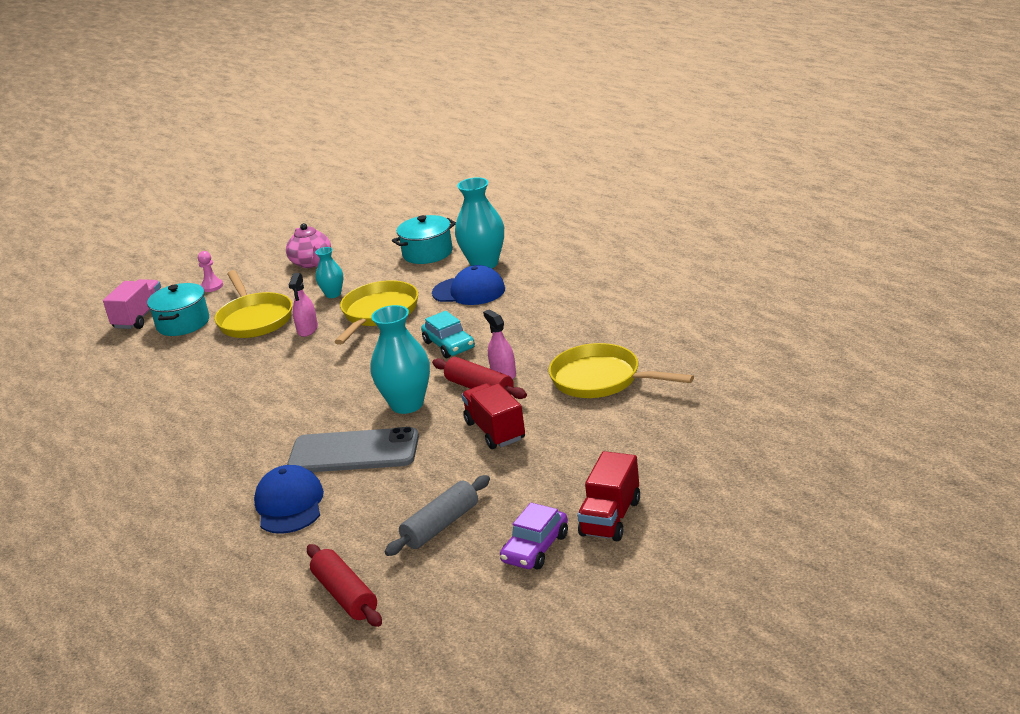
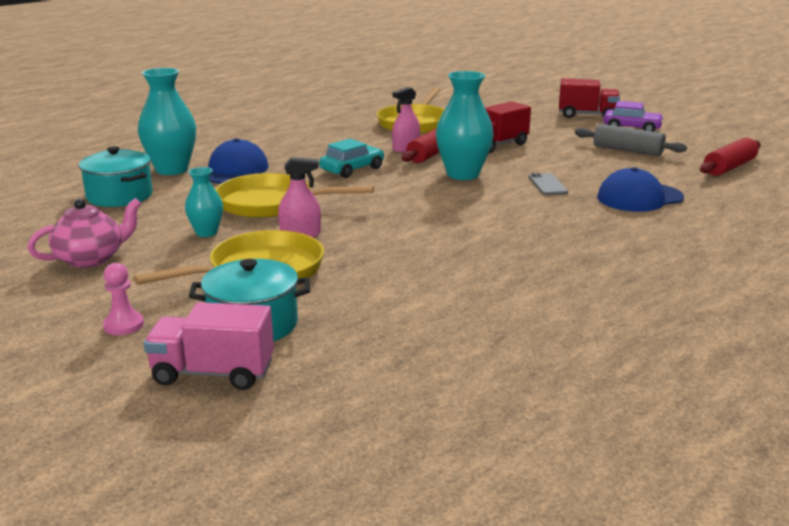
camera: 105 degrees left, 5 degrees down
(354, 452) = (547, 185): grey phone -> grey phone, size x0.46

